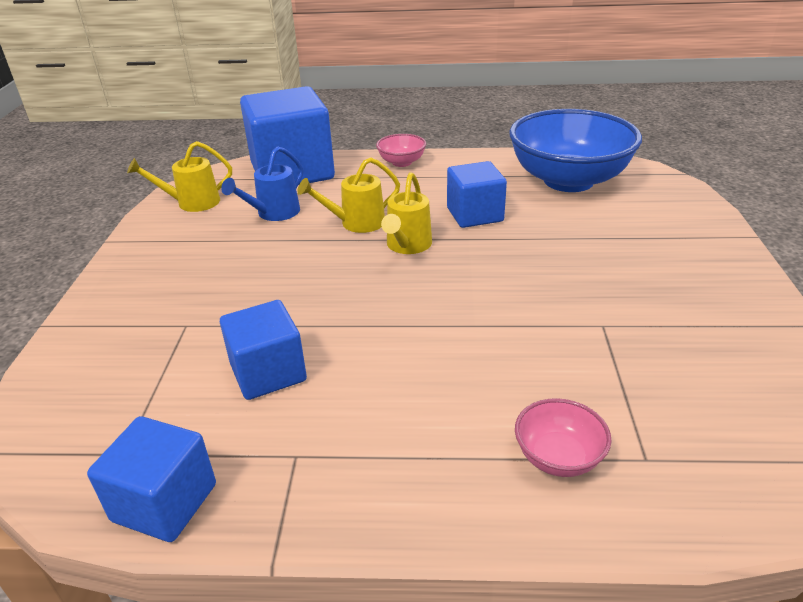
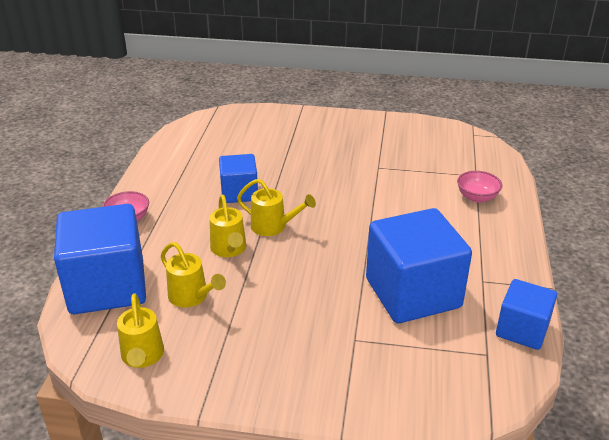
camera: 85 degrees left, 0 degrees up
(268, 372) = (413, 293): blue cube -> blue cube, size x1.78
(273, 214) = (192, 297): blue watering can -> yellow watering can
(568, 180) = (206, 148): blue bowl -> none

